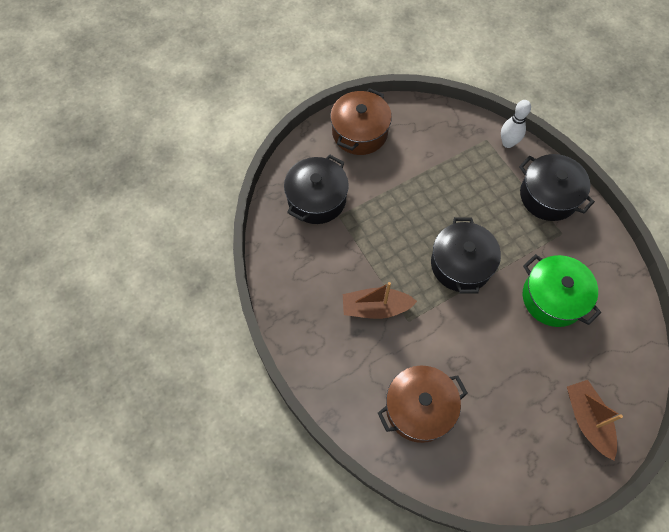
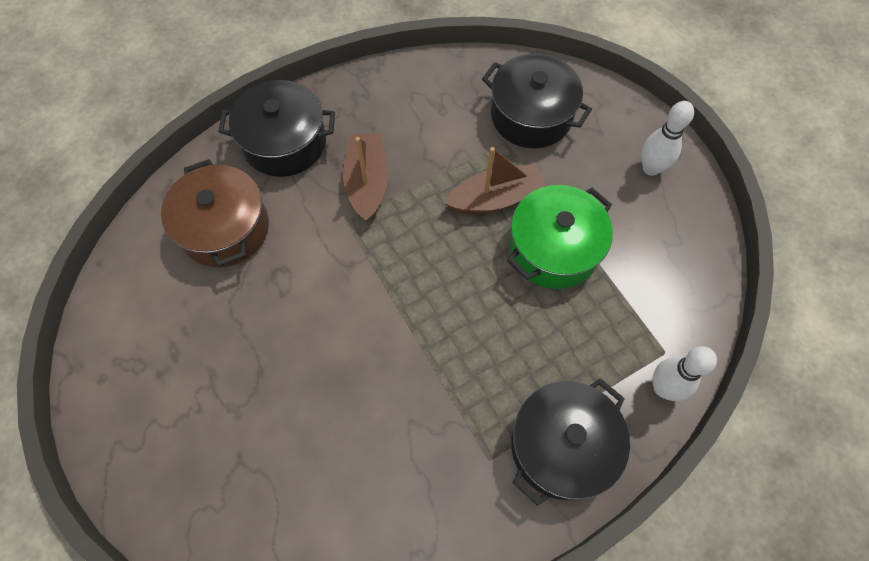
camera: 90 degrees right, 0 degrees up
(359, 132) = (651, 168): brown pot -> white bowling pin
(461, 264) = (431, 295): black pot -> black pot (284, 143)
(553, 298) = (372, 428): green pot -> green pot (553, 249)
(587, 420) = (174, 453): brown boat -> brown boat (495, 198)

